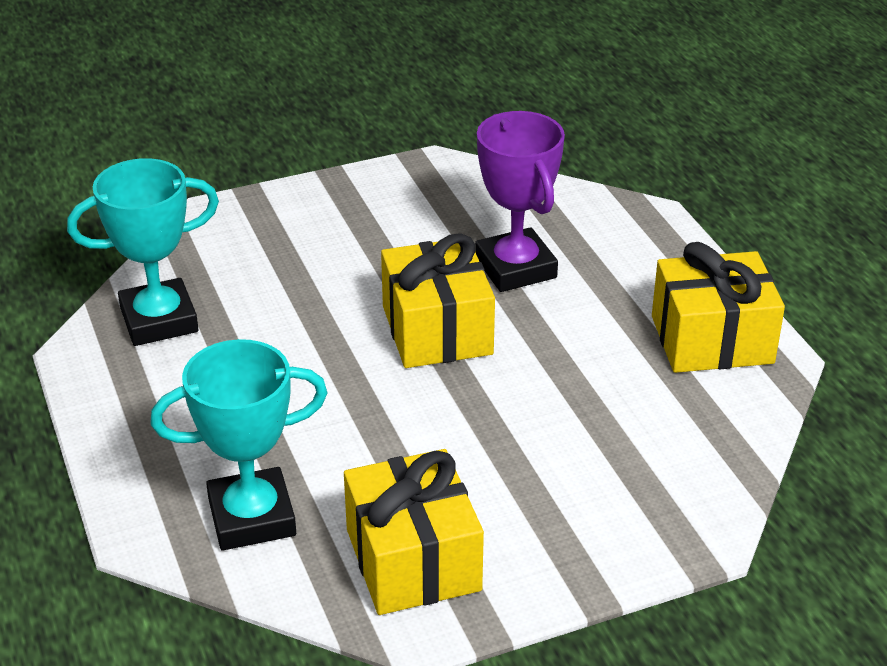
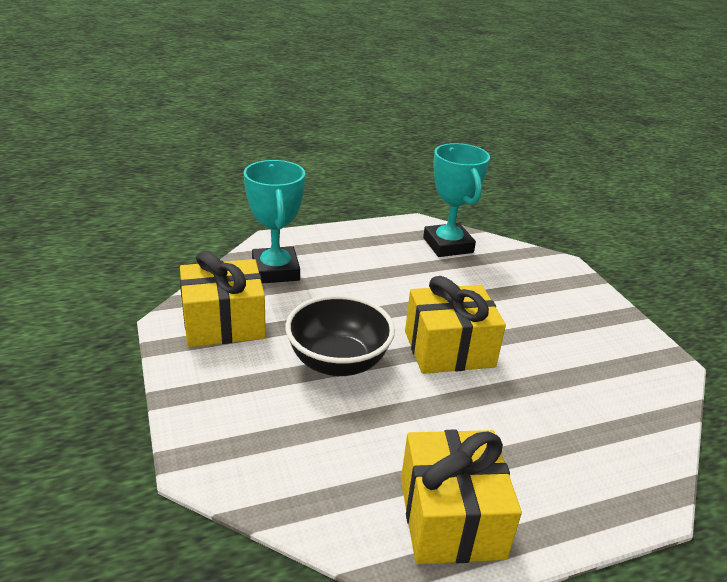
camera: 90 degrees right, 5 degrees down
(484, 430) = (338, 362): none -> black bowl
(515, 268) = (536, 397): purple trophy -> none

